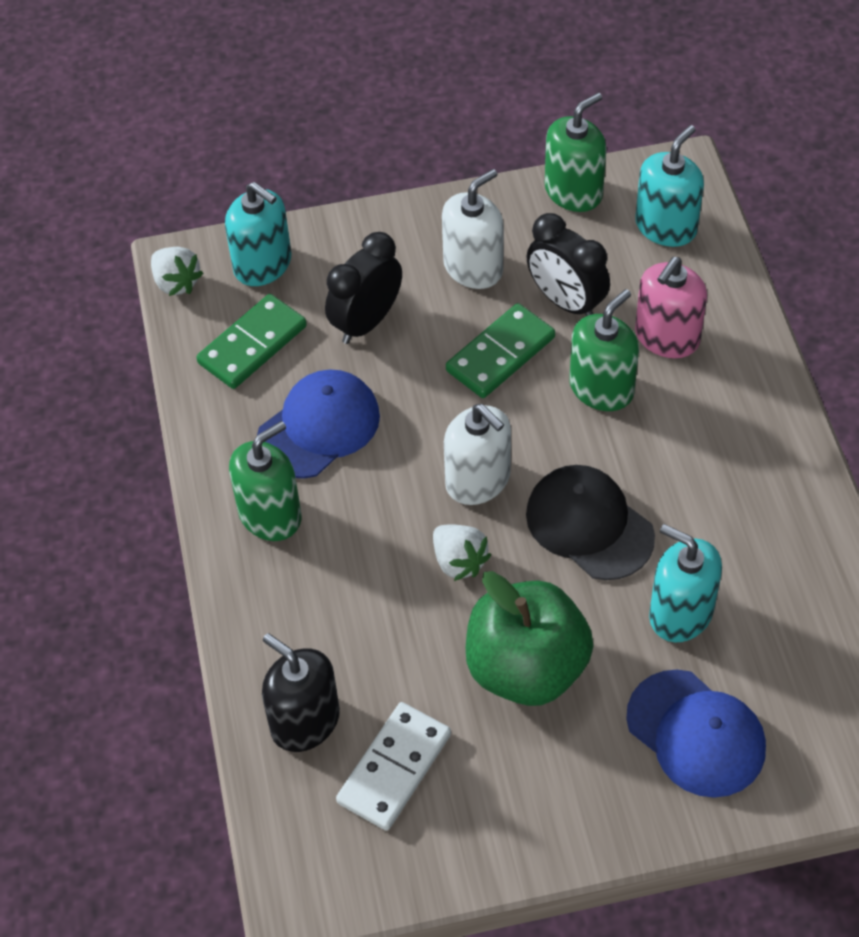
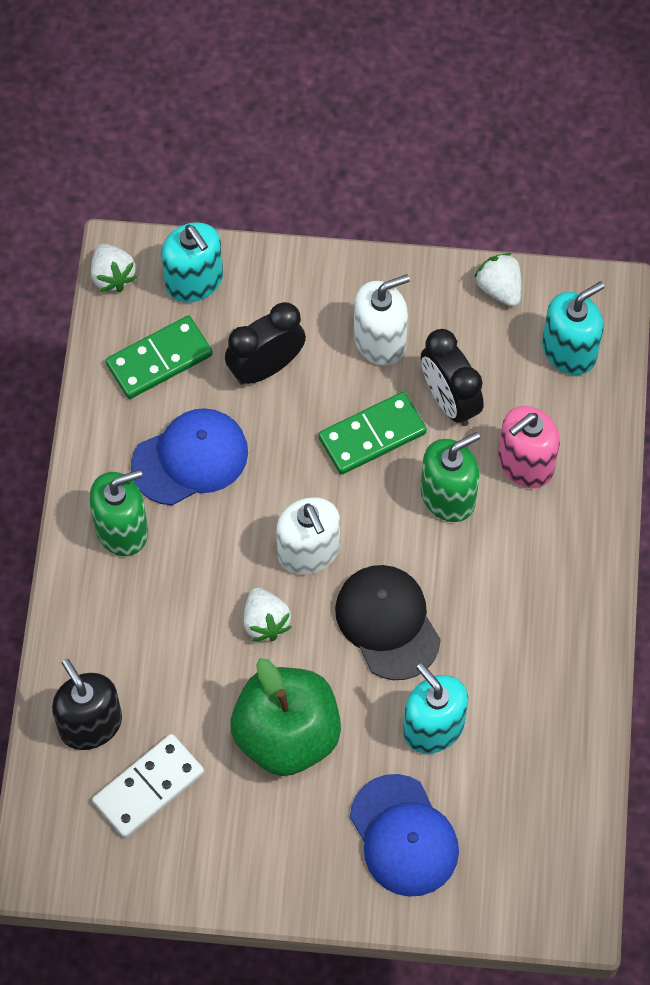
camera: 15 degrees right, 10 degrees up
(573, 191) = (499, 288): green soap dispenser -> white strawberry

